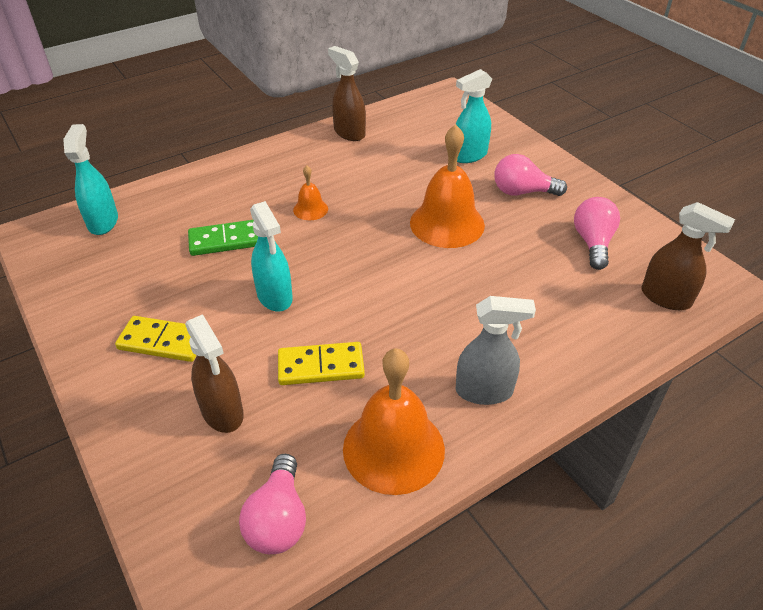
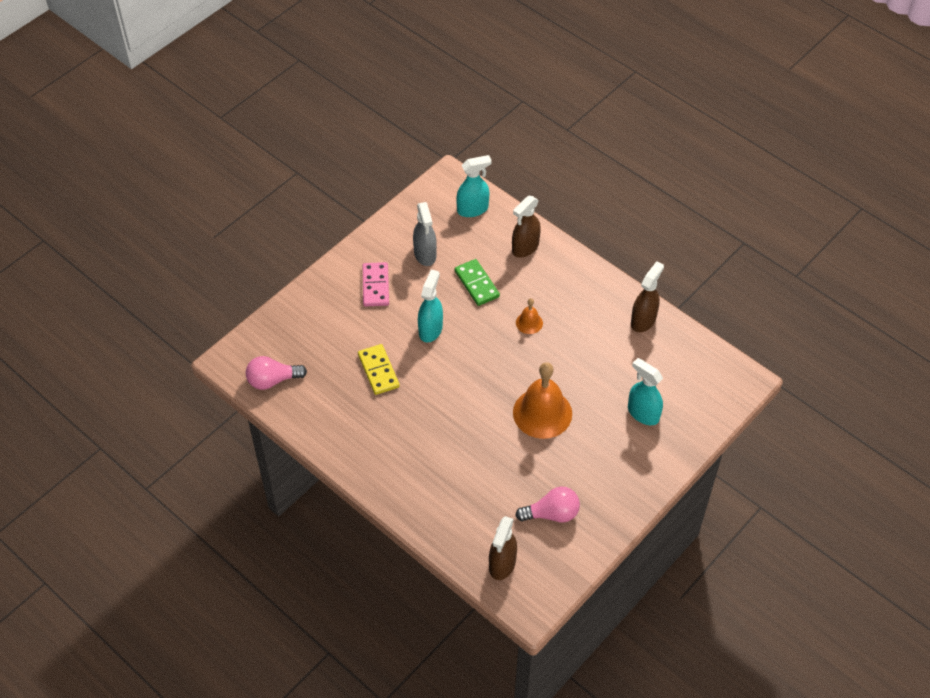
camera: 75 degrees right, 10 degrees up
(163, 341) = (376, 286): yellow domino -> pink domino
(222, 412) = (332, 333): brown spray bottle -> brown spray bottle (525, 247)
(275, 297) = (430, 329): turquoise spray bottle -> turquoise spray bottle turned 150 degrees clockwise
(393, 449) = (328, 421): orange bell -> none
(484, 391) = (382, 460): grey spray bottle -> grey spray bottle (425, 254)
(522, 192) = (603, 459): pink light bulb -> none

